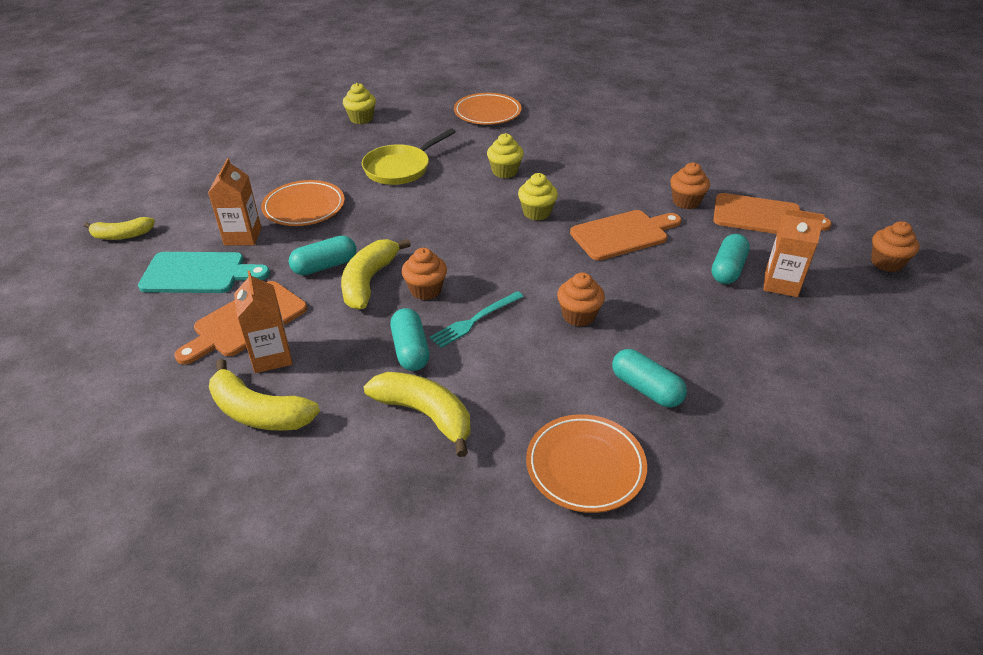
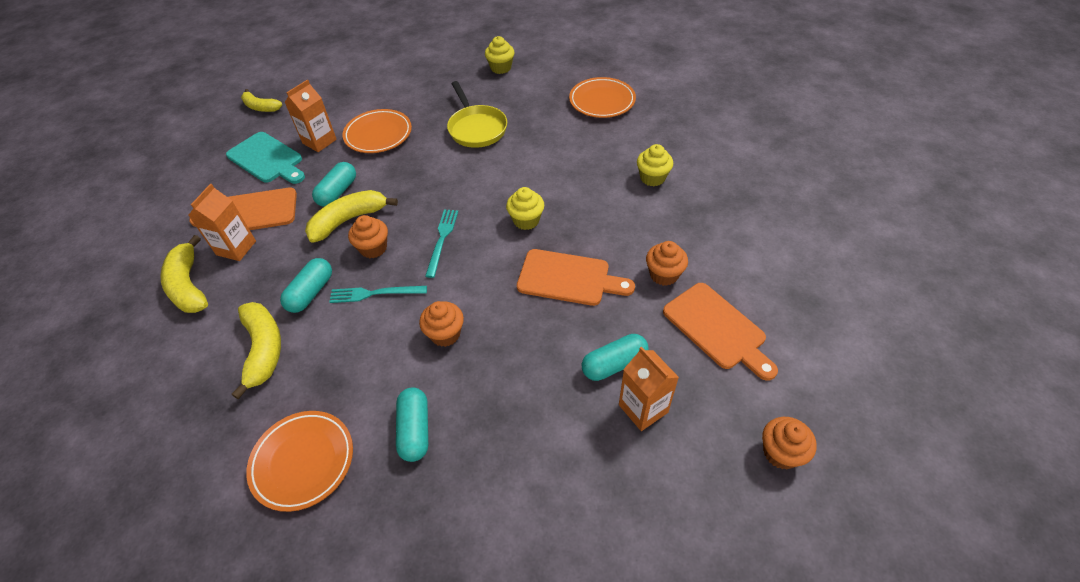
camera: 40 degrees right, 10 degrees up
(325, 266) = (338, 192): turquoise capsule -> turquoise capsule turned 75 degrees counterclockwise
(400, 168) = (476, 128): yellow pan -> yellow pan turned 105 degrees counterclockwise
(482, 256) = (442, 239): none -> turquoise fork
(505, 171) = (548, 167): yellow cupcake -> yellow cupcake (652, 178)

